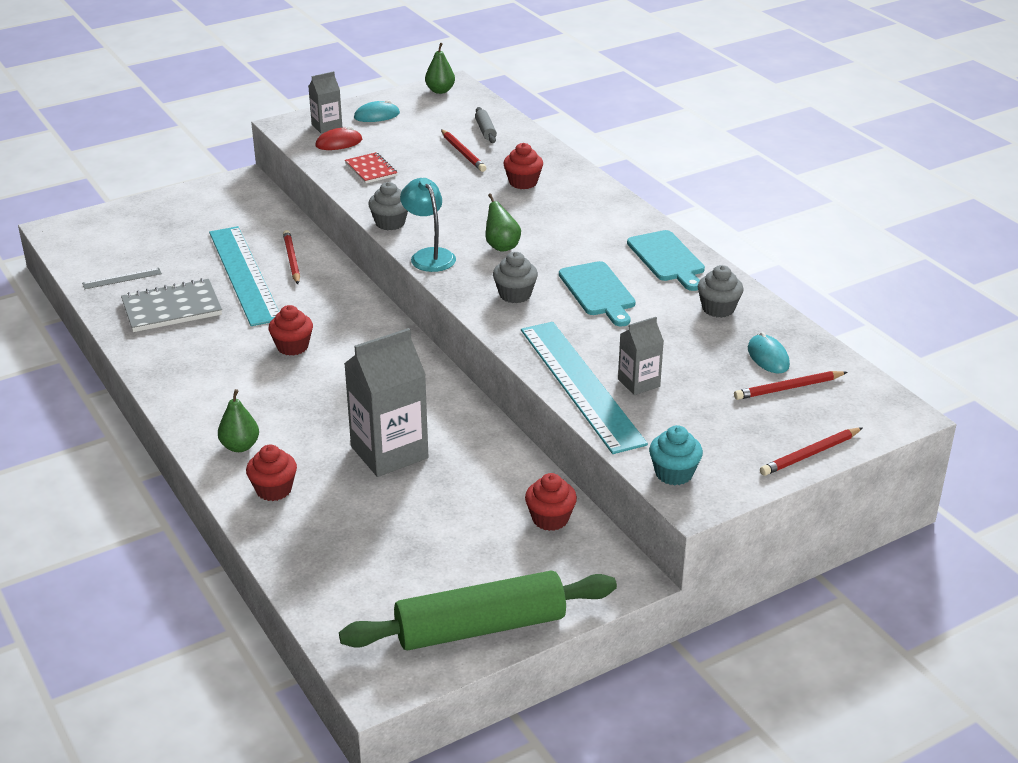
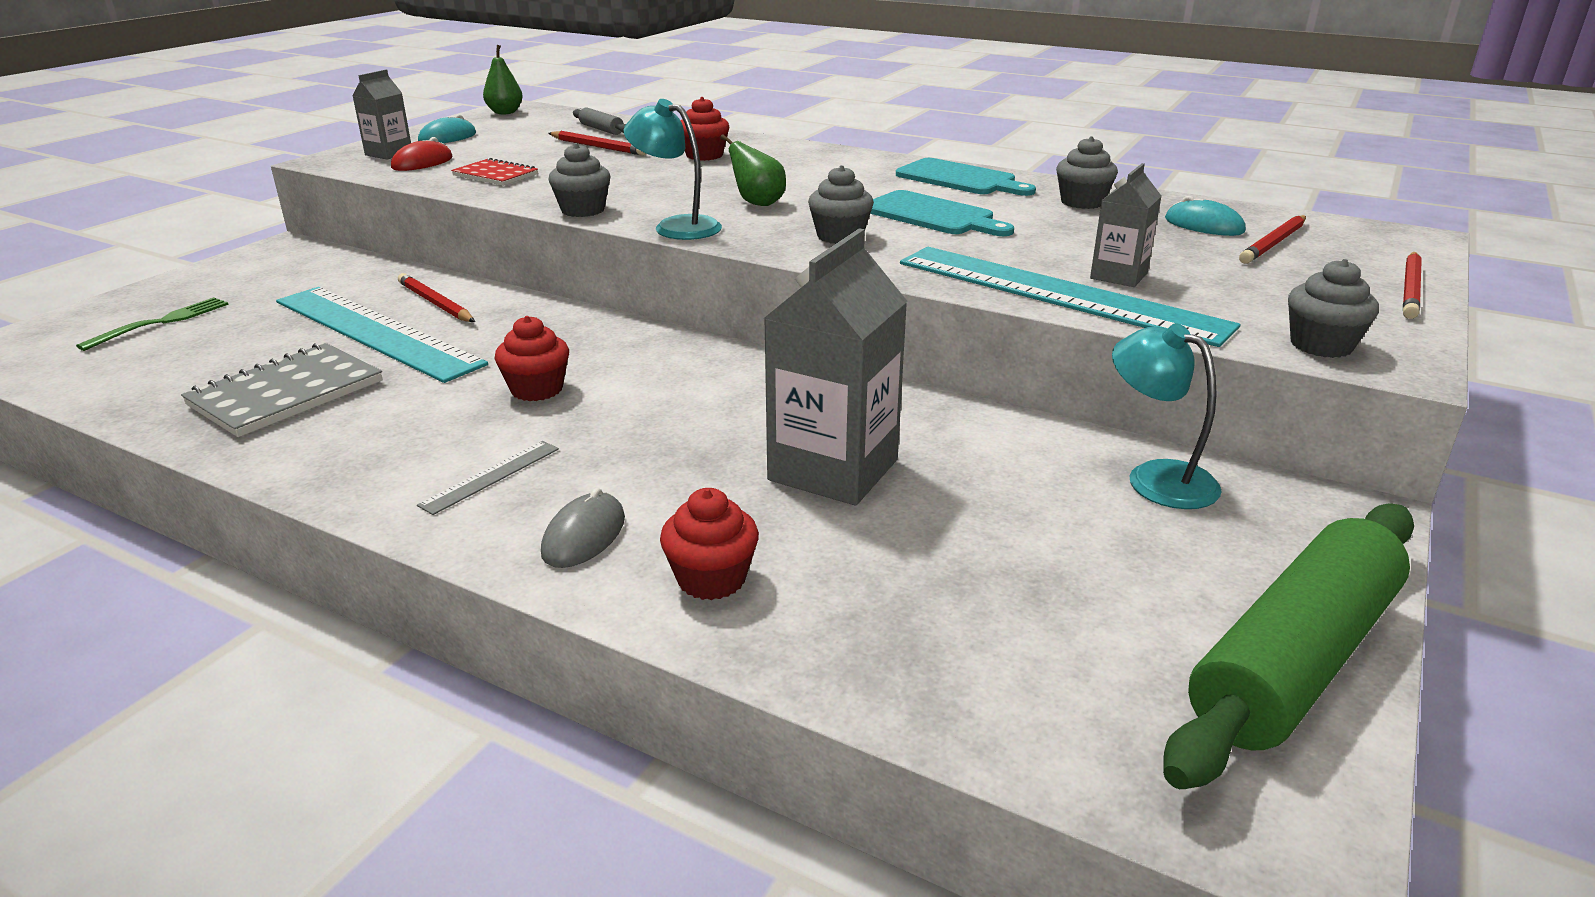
camera: 30 degrees left, 5 degrees down
(122, 278) = (162, 379): grey ruler -> grey ruler (490, 476)
(144, 232) = (162, 322): none -> green fork
(240, 446) = (584, 535): green pear -> grey mouse
(550, 519) = (1156, 477): red cupcake -> turquoise lamp
(674, 473) = (1321, 345): turquoise cupcake -> grey cupcake

